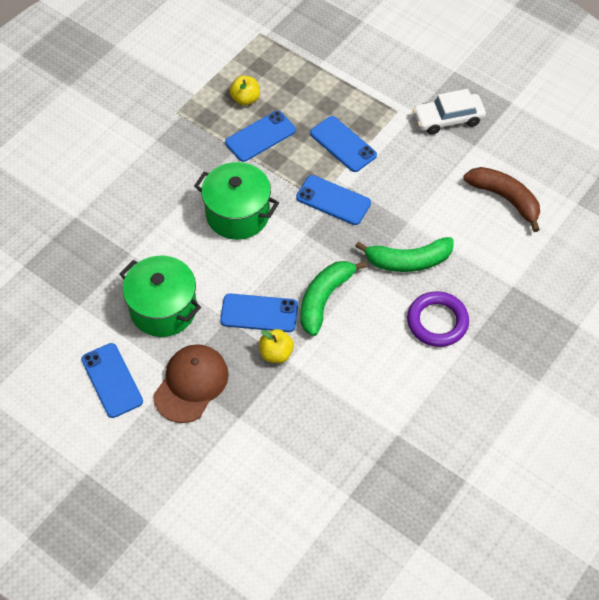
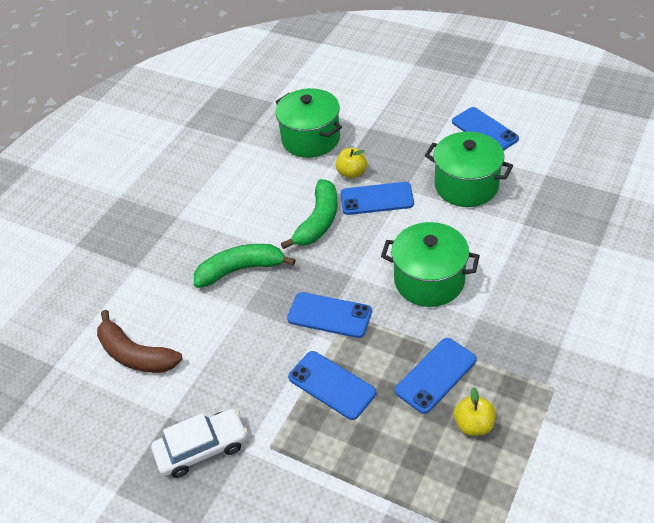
camera: 175 degrees right, 10 degrees down
(191, 384) = (417, 140): brown cap -> none
(311, 416) = (311, 139): none -> green pot
(437, 321) = (209, 223): purple ring -> none

